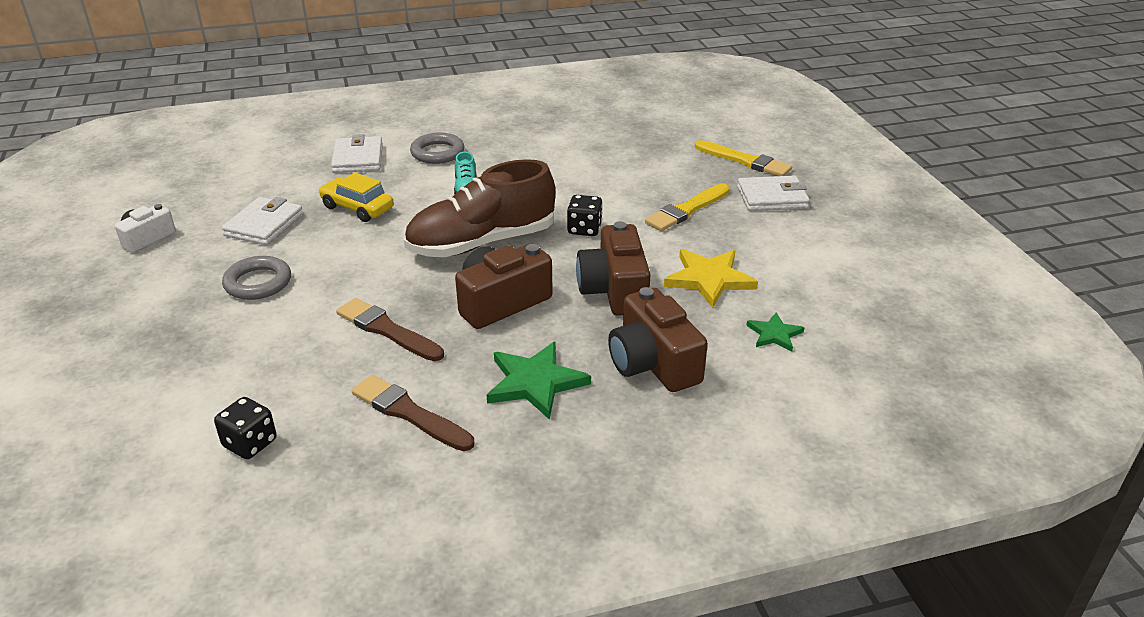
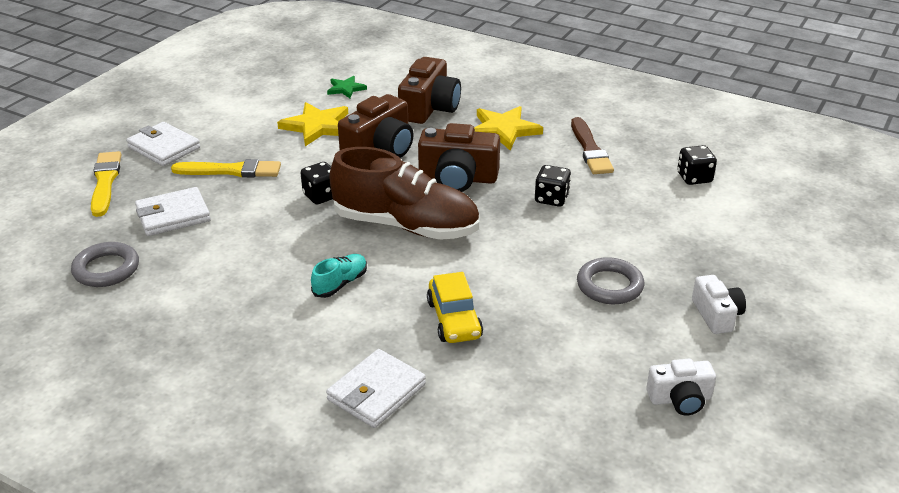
camera: 135 degrees left, 0 degrees up
(144, 304) = (716, 315): none -> white camera
(264, 225) = (555, 349): white wallet -> white wallet (173, 215)
(387, 330) = (551, 199): brown brush -> black dice
(437, 153) = (295, 348): grey ring -> grey ring (106, 269)
(535, 382) = (503, 130): green star -> yellow star

